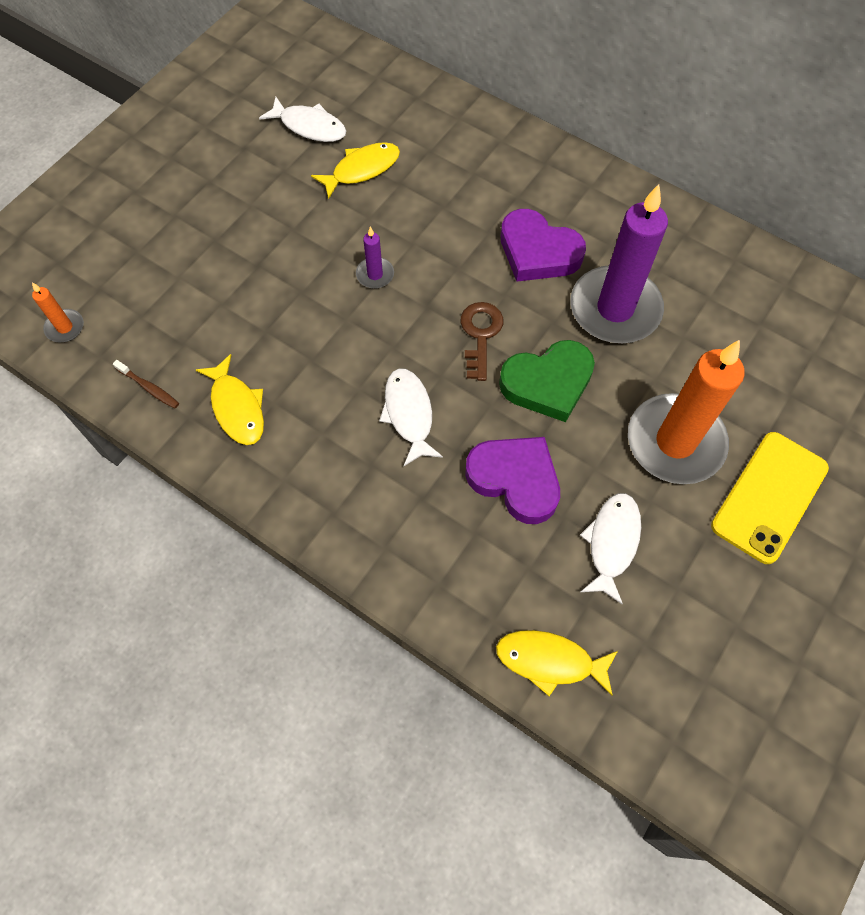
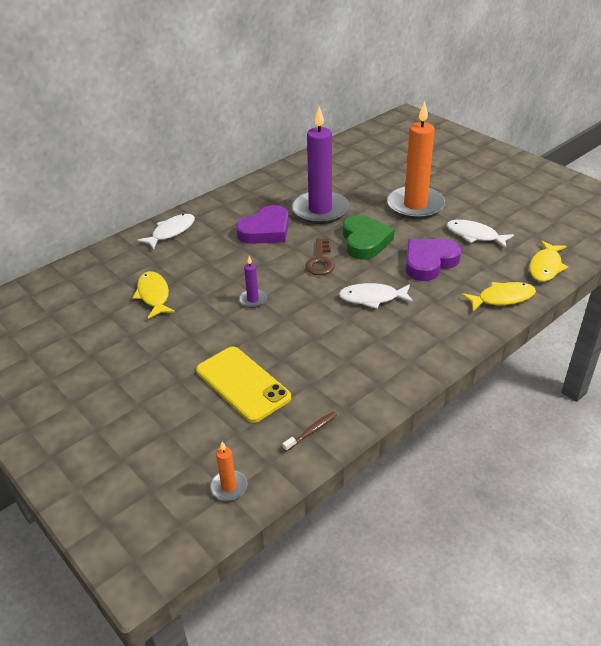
camera: 75 degrees left, 25 degrees down
(237, 407) = (345, 380): yellow fish -> yellow fish (502, 298)
(309, 126) = (93, 317): white fish -> white fish (171, 232)
(480, 334) = (320, 261): brown key -> brown key turned 105 degrees counterclockwise
(769, 497) = (453, 184): yellow phone -> yellow phone (243, 384)

